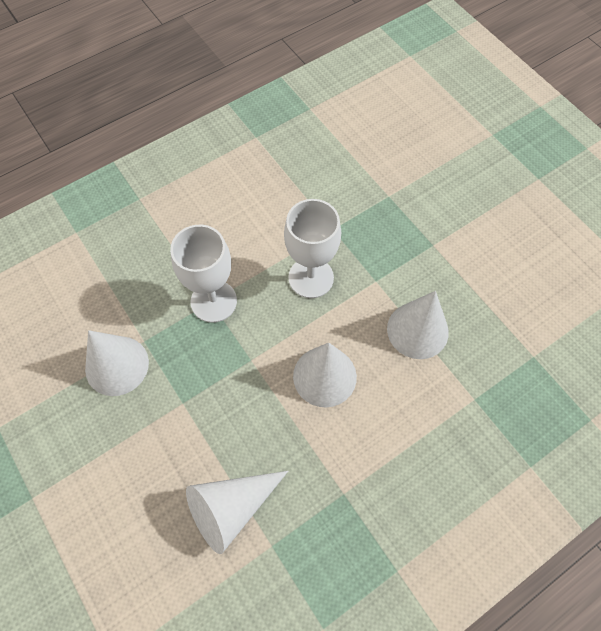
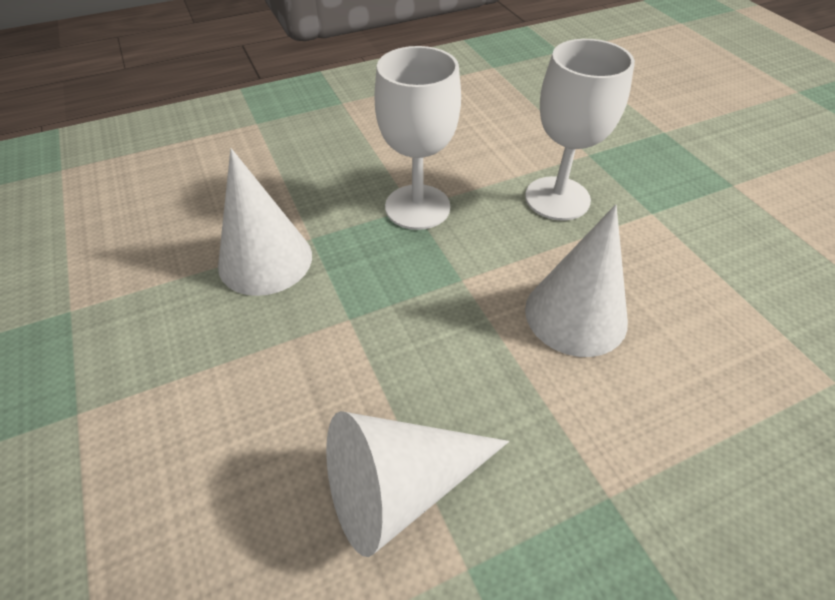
camera: 10 degrees right, 15 degrees down
(417, 330) = (722, 276): white cone -> none

